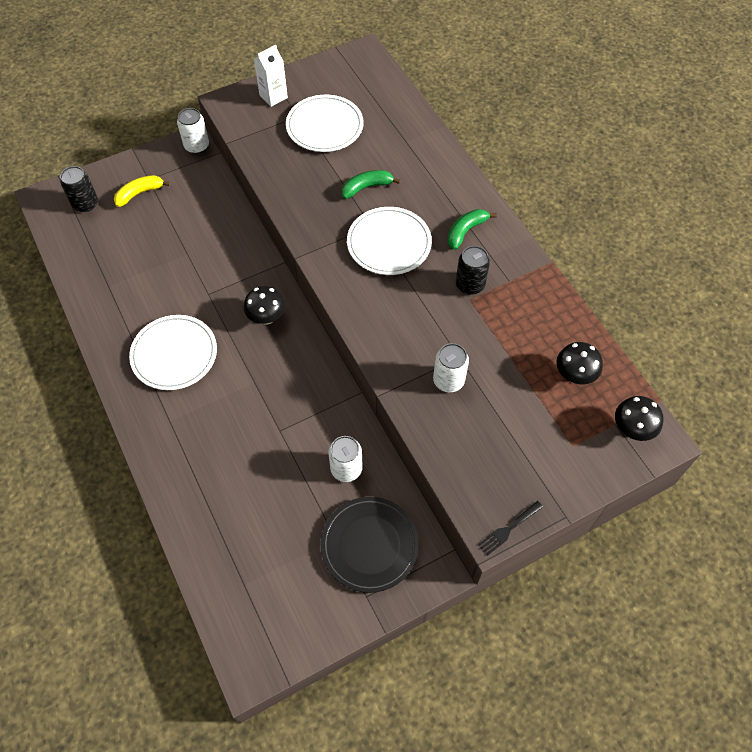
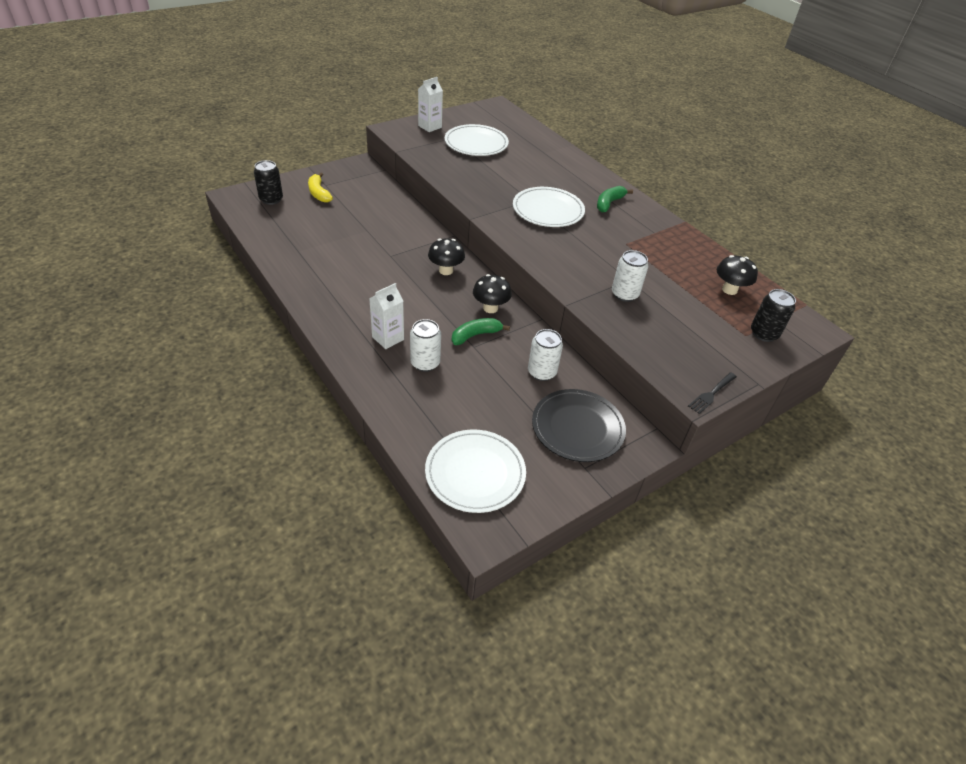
camera: 10 degrees left, 15 degrees down
(139, 193) = (319, 193): yellow banana -> yellow banana turned 75 degrees counterclockwise
(174, 354) = (366, 296): white plate -> white plate (475, 473)
(190, 416) = (388, 338): none -> white carton
(197, 146) = (364, 166): white can -> white can (425, 363)
(366, 187) = (520, 178): green banana -> green banana (475, 335)
(470, 285) = (623, 235): black can -> black can (764, 333)
(632, 429) = (791, 323): black mushroom -> black mushroom (490, 308)

